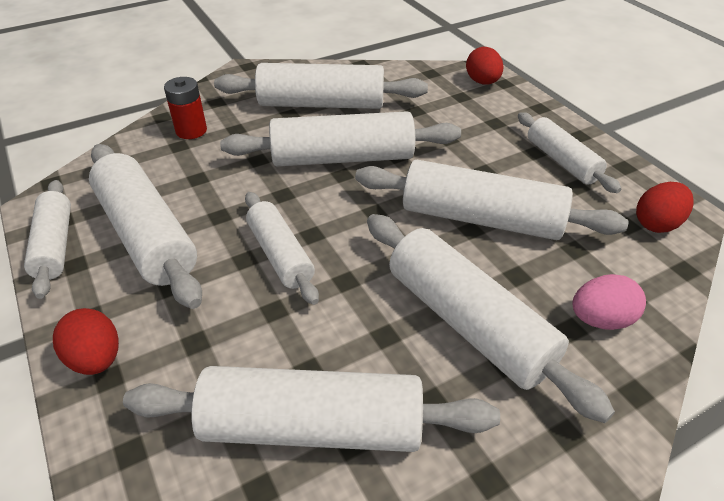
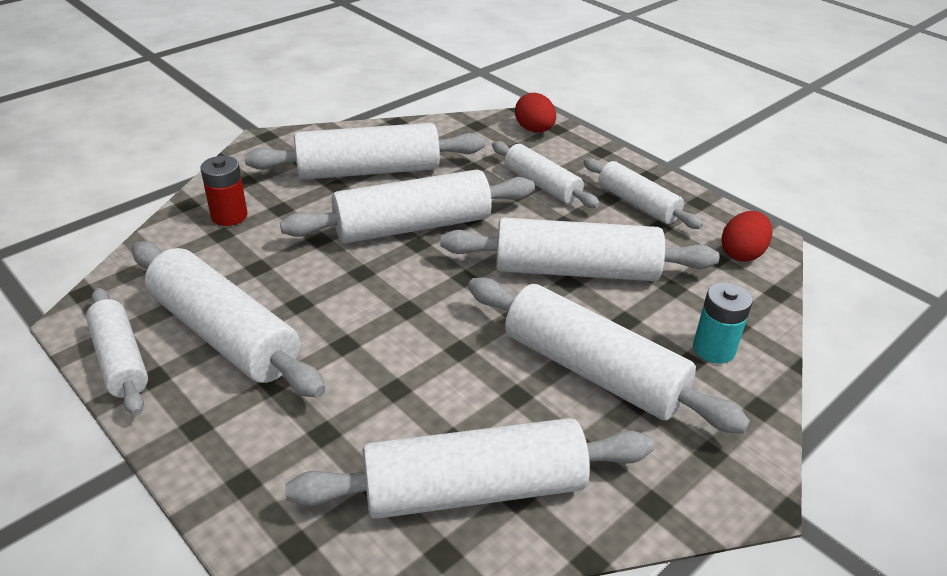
camera: 15 degrees left, 5 degrees down
(96, 359) = (222, 466): red egg -> none
(280, 255) = (381, 334): white rolling pin -> white rolling pin (542, 185)
(600, 319) = (713, 349): pink egg -> turquoise battery

